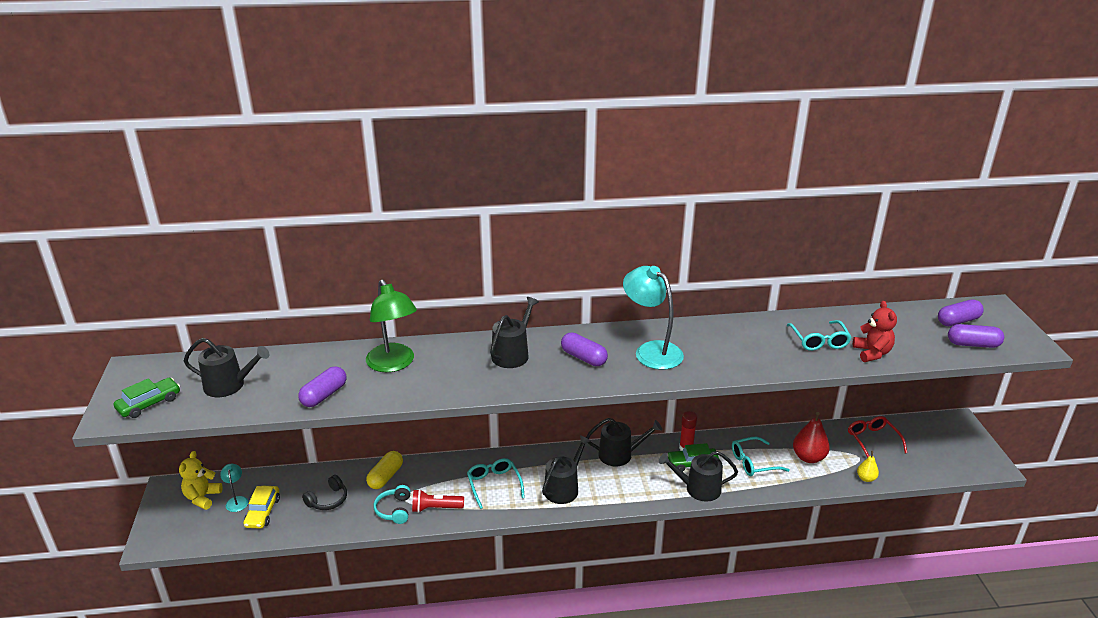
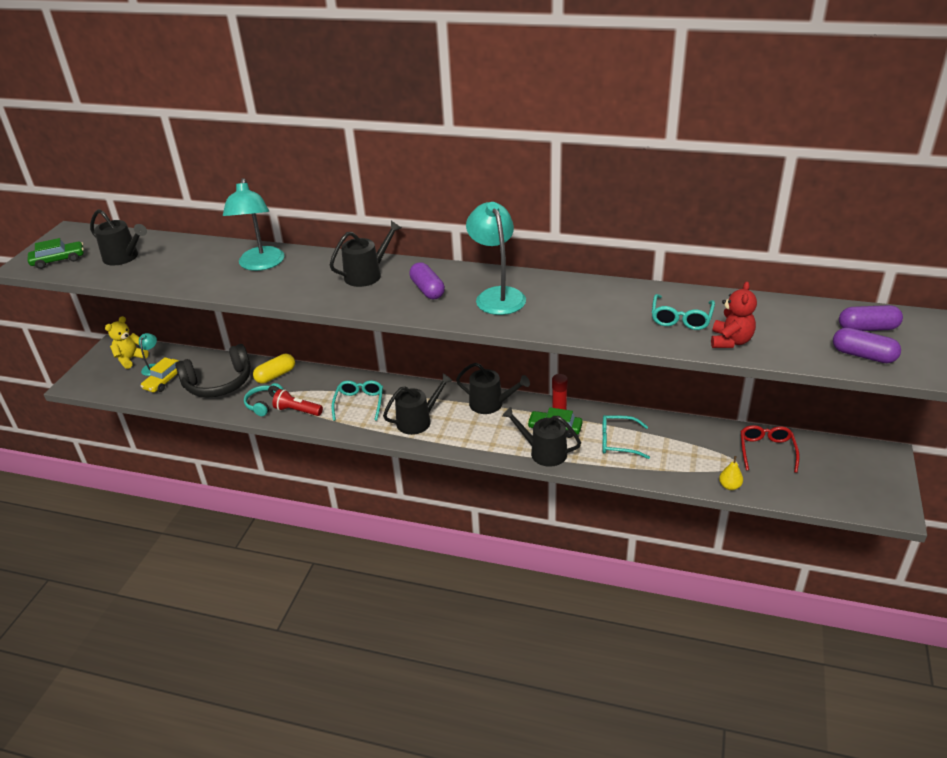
camera: 25 degrees right, 5 degrees up
(324, 395) = (185, 279): purple capsule -> none
(328, 500) = (219, 383): black headphones -> black headphones, size x1.92
(394, 364) = (261, 264): green lamp -> turquoise lamp
(808, 457) = (681, 451): red pear -> none

